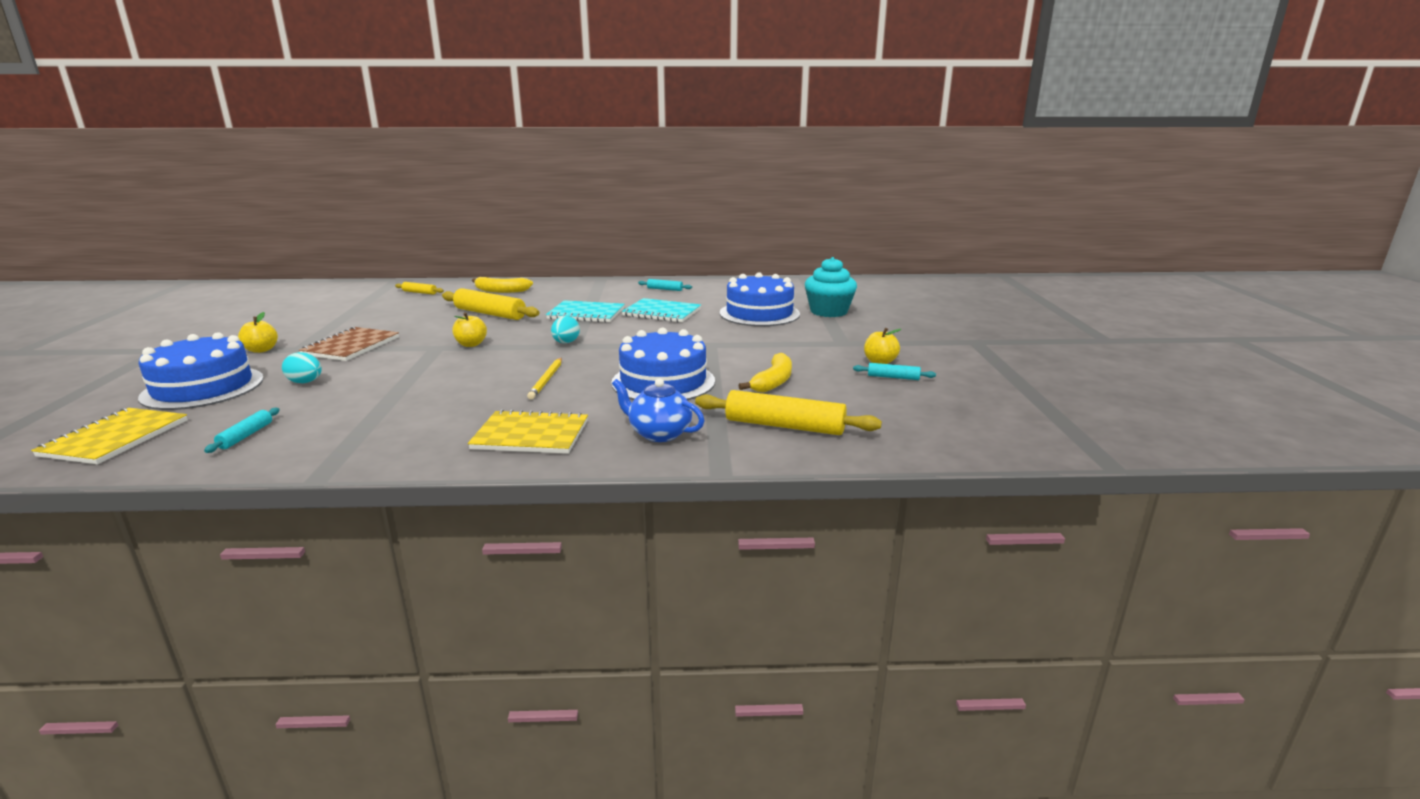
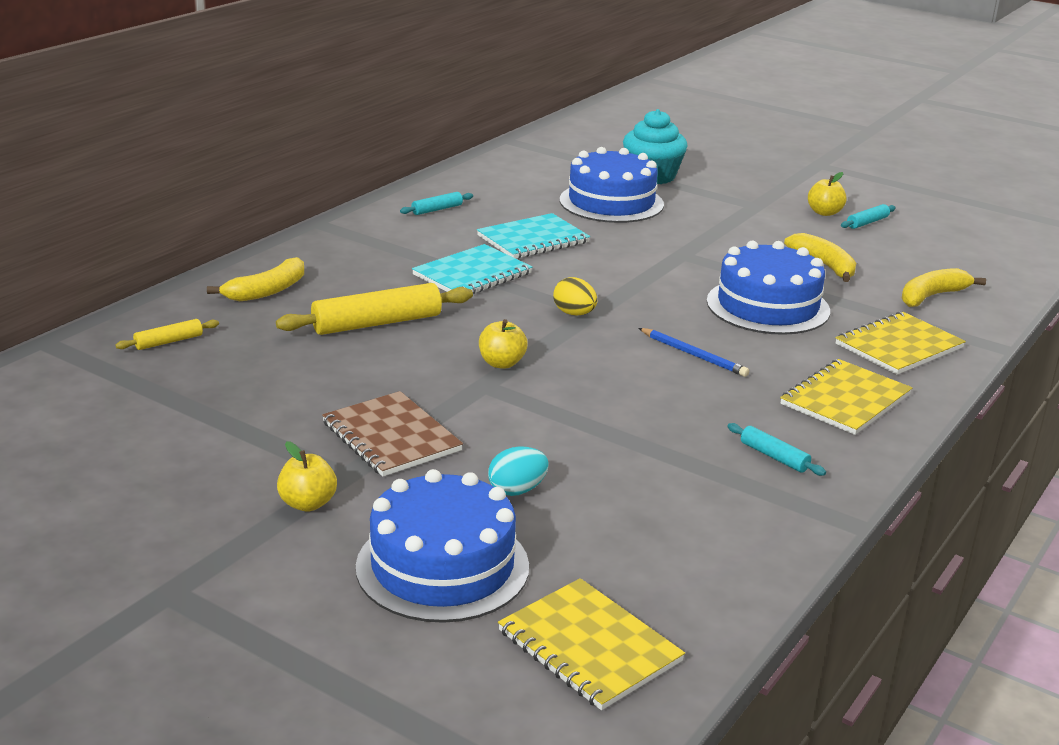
camera: 55 degrees left, 5 degrees up
(246, 436) = (681, 552): turquoise rolling pin -> turquoise rolling pin (774, 457)
(547, 380) = (693, 355): yellow pencil -> blue pencil
(566, 343) = (574, 314): turquoise egg -> yellow egg
(659, 433) = (899, 346): blue teapot -> yellow notebook
(784, 426) = (932, 296): yellow rolling pin -> yellow banana

